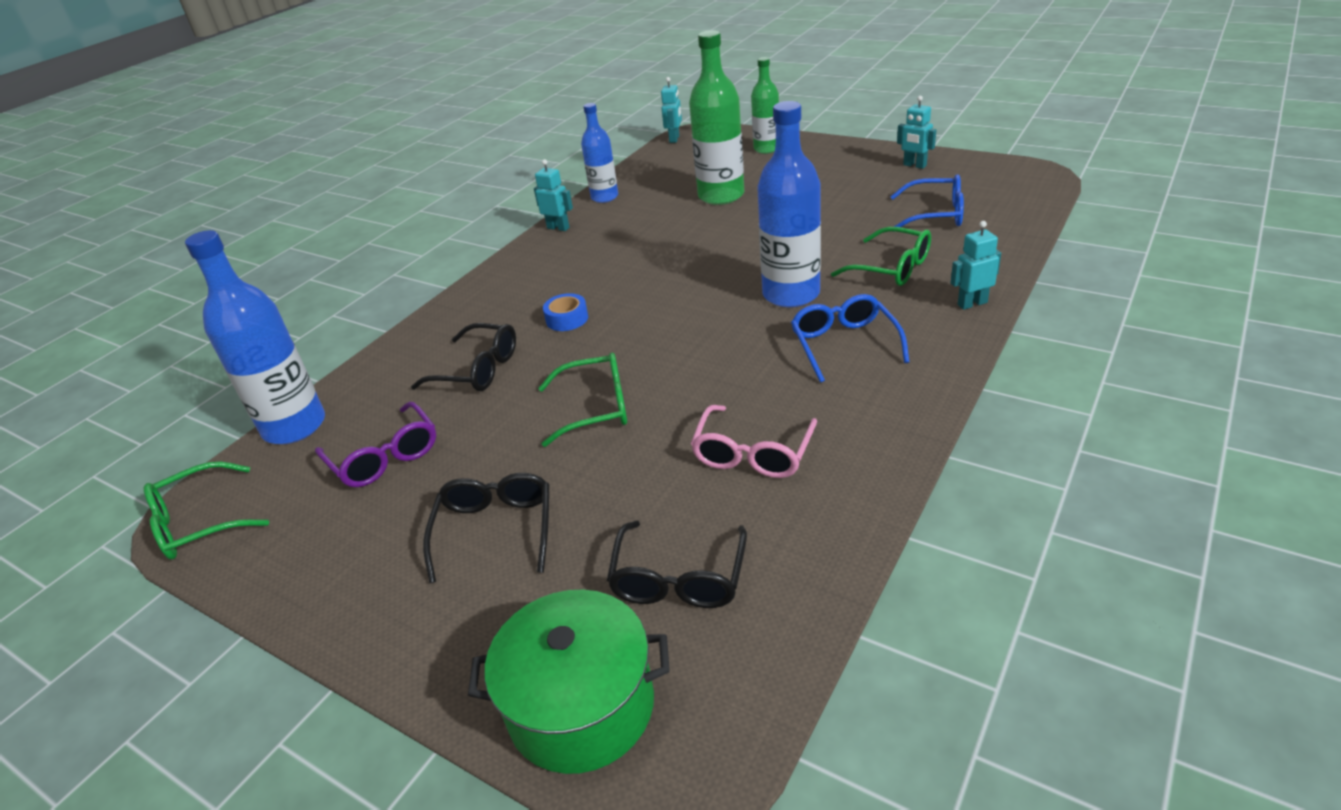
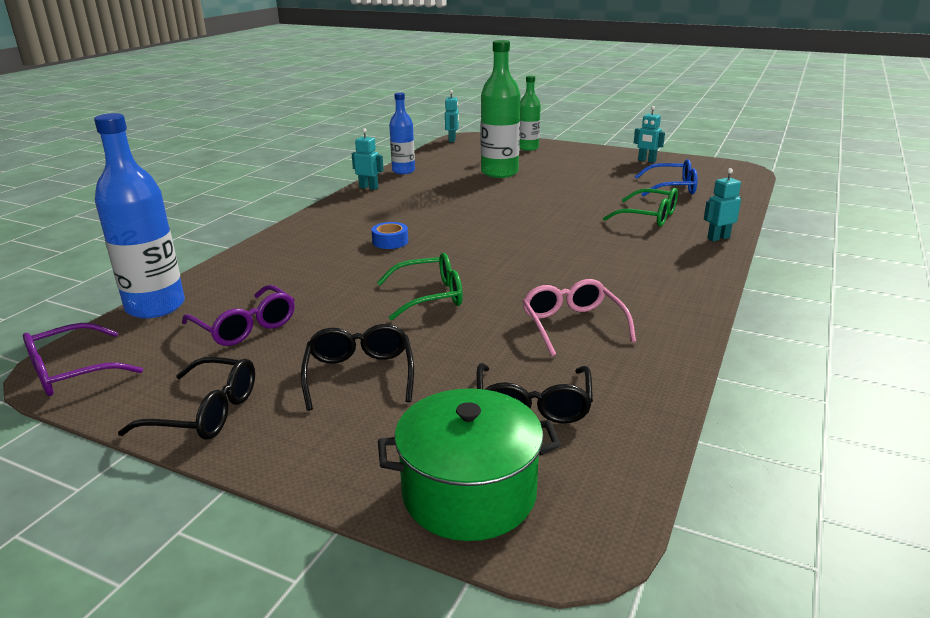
camera: 10 degrees left, 10 degrees down
(198, 523) = (71, 372): green glasses -> purple glasses
(478, 369) = (319, 271): black glasses -> black glasses (206, 412)
(753, 454) = (572, 325): pink glasses -> pink glasses turned 150 degrees clockwise
(791, 294) = (573, 230): blue bottle -> none
(844, 344) = (626, 260): blue glasses -> none

